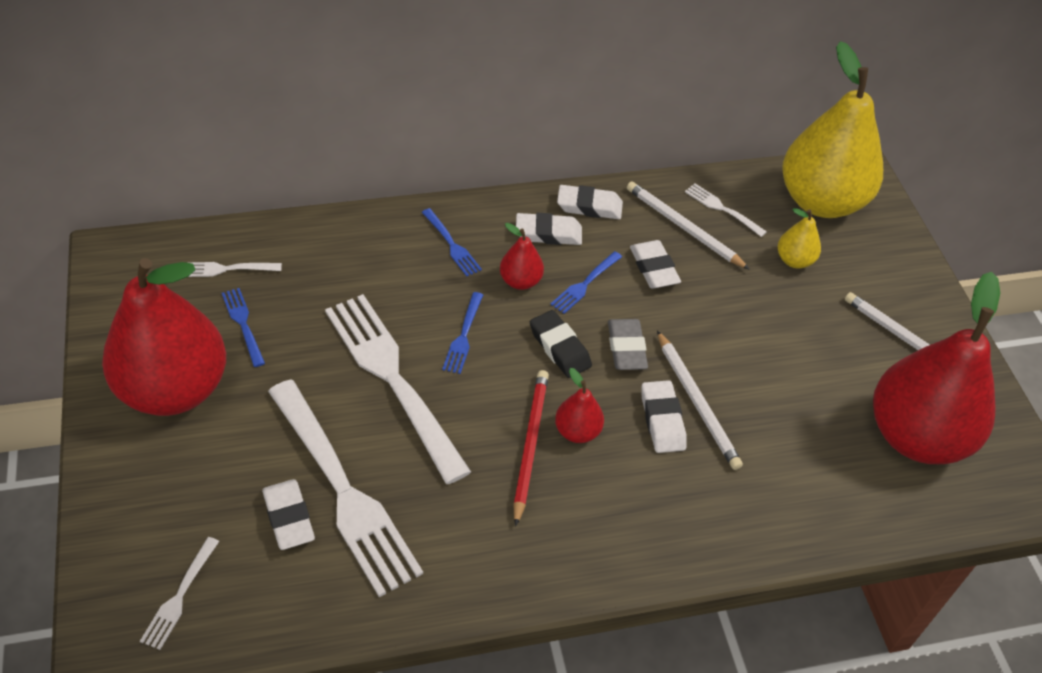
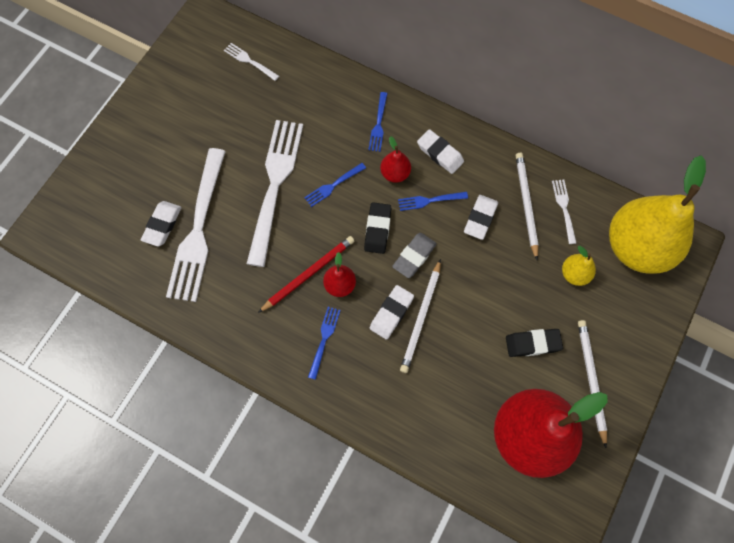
camera: 45 degrees right, 20 degrees up
(174, 389) = (169, 116): red pear -> none
(179, 596) = (86, 229): white fork -> none
(243, 324) = (231, 100): blue fork -> blue fork (324, 339)
(589, 206) = (481, 152): white eraser -> none
(827, 349) = (532, 344): none -> black eraser

